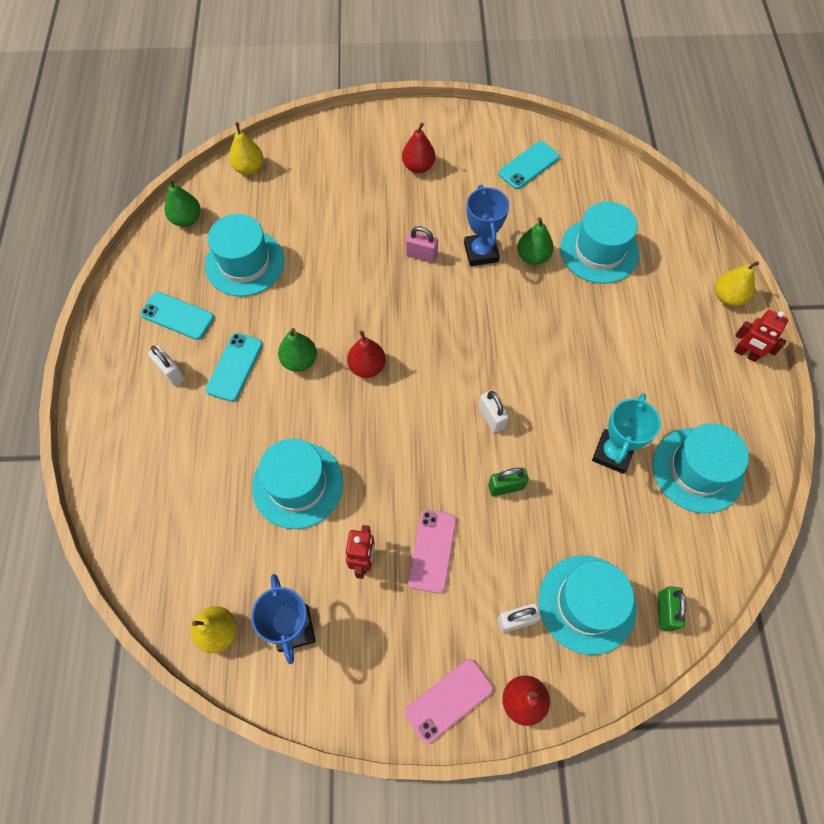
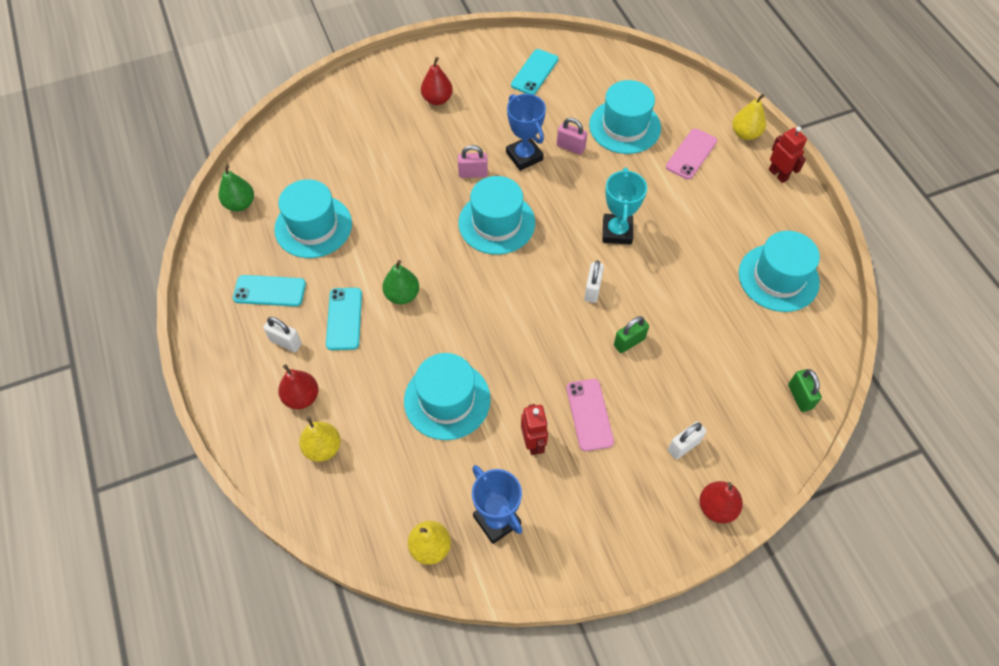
camera: 20 degrees left, 5 degrees down
(249, 168) = (280, 143): yellow pear -> yellow pear (323, 448)
(367, 367) = (466, 281): red pear -> red pear (302, 397)
(448, 700) = (655, 529): pink phone -> pink phone (691, 154)
(491, 417) = (592, 290): white padlock -> white padlock turned 60 degrees clockwise
(532, 257) = (570, 147): green pear -> pink padlock
(587, 604) = (735, 413): turquoise hat -> turquoise hat (496, 223)
(612, 453) = (705, 286): turquoise trophy -> turquoise trophy (617, 232)
(746, 354) = (778, 174): red robot -> red robot turned 135 degrees counterclockwise

